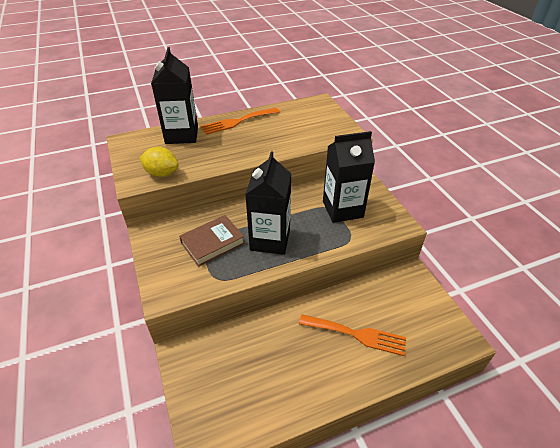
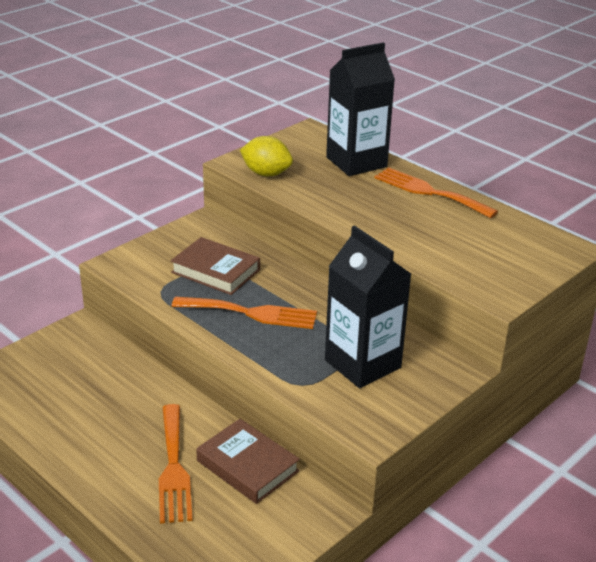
camera: 65 degrees right, 10 degrees down
(162, 173) = (266, 174): yellow lemon -> yellow lemon turned 60 degrees counterclockwise
(270, 240) = (251, 313): black carton -> orange fork
(367, 297) = (247, 466): none -> brown book

